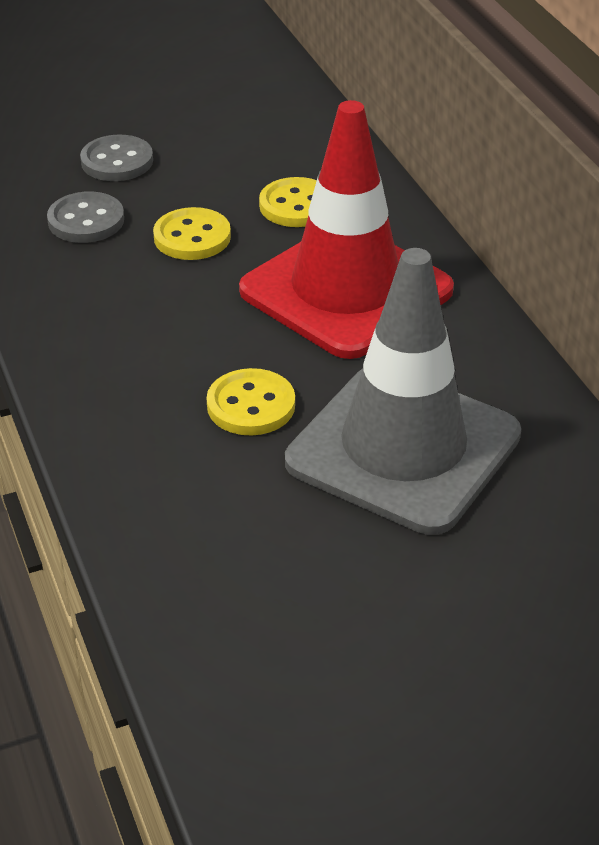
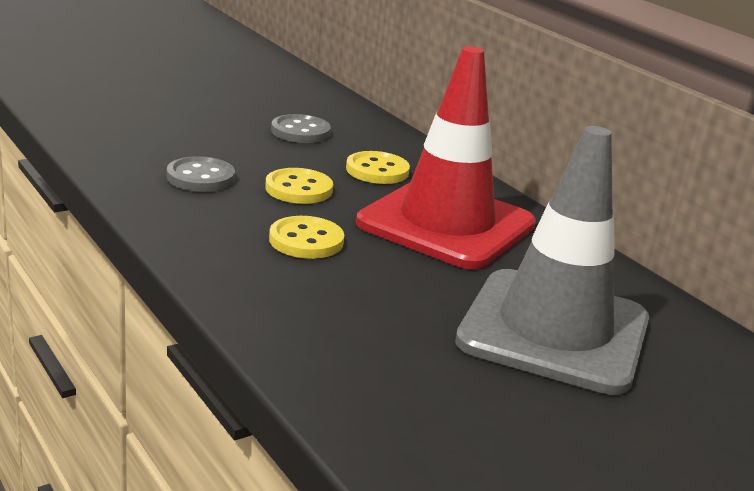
camera: 15 degrees left, 15 degrees down
(117, 161) = (213, 141): grey button -> grey button (300, 131)
(251, 405) = (404, 303): yellow button -> yellow button (306, 240)

